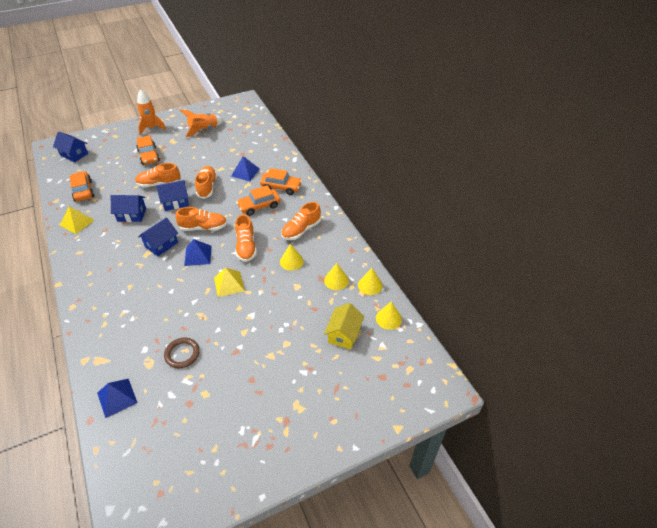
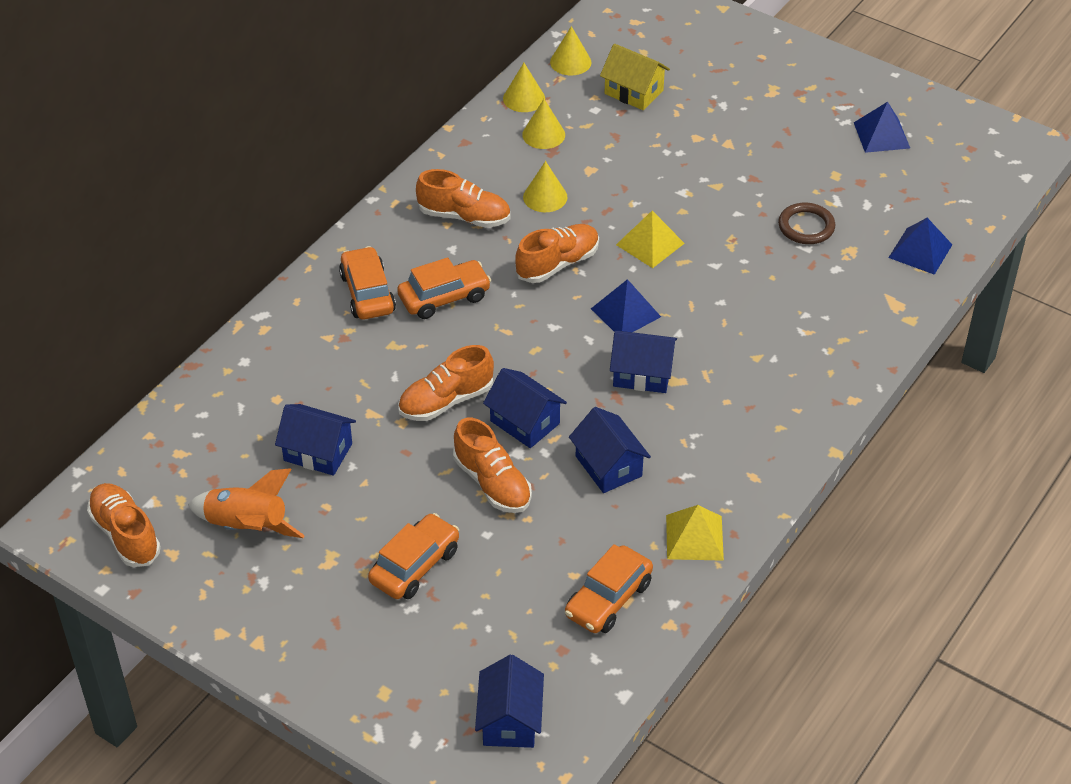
camera: 120 degrees left, 0 degrees up
(151, 128) = (304, 638): orange rocket -> none
(203, 227) = (557, 342): orange shoe -> orange shoe (125, 534)
(217, 152) = (318, 452): none -> blue house
(245, 172) = (358, 368): blue pyramid -> blue pyramid (881, 135)
(259, 206) = (444, 297): orange car -> orange car turned 60 degrees counterclockwise
(344, 334) = (633, 92): yellow house -> yellow house turned 45 degrees clockwise

